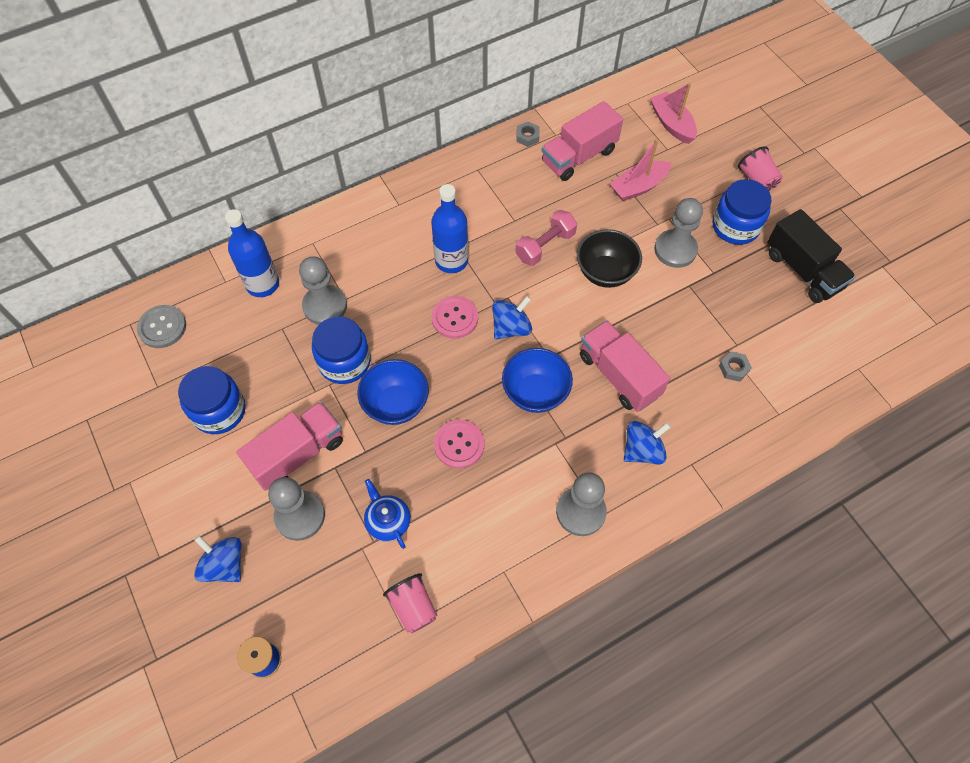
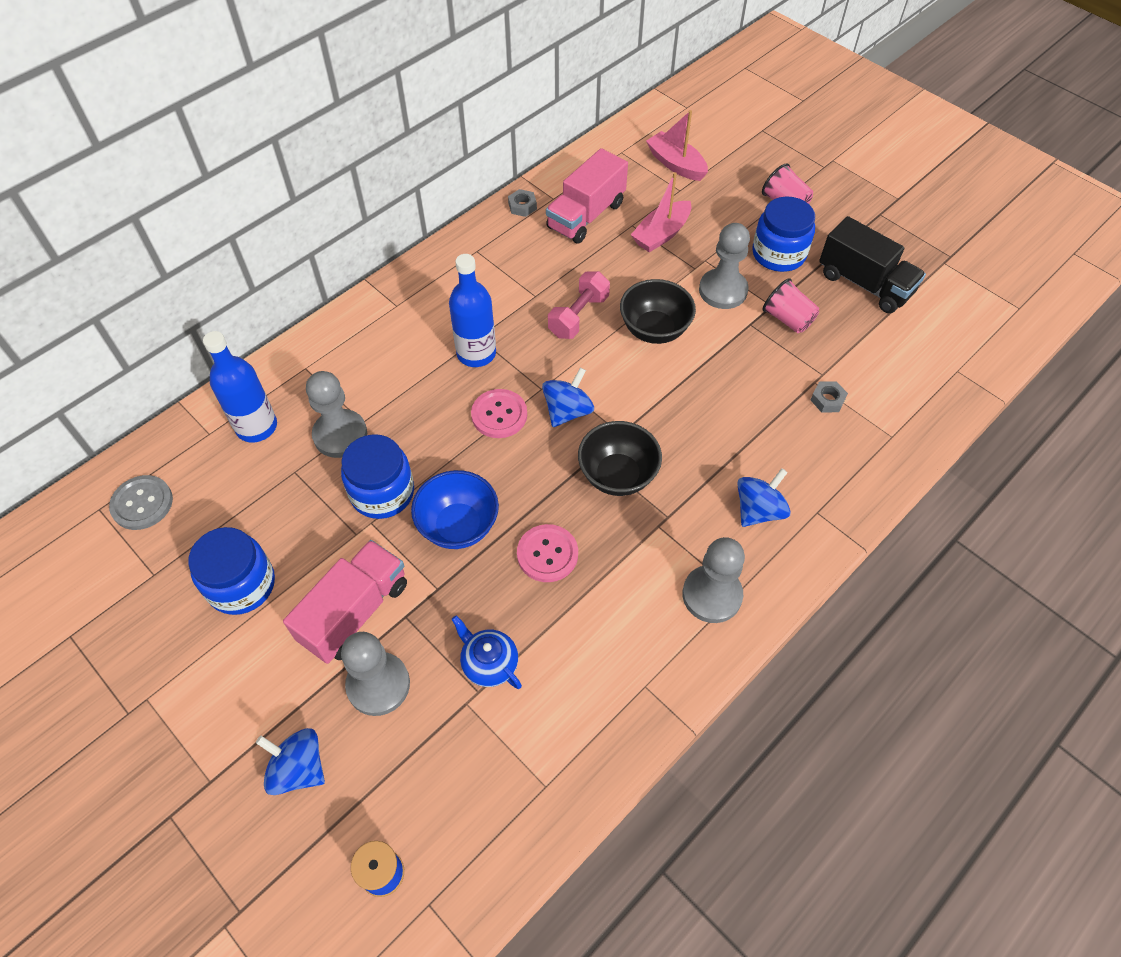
camera: 15 degrees left, 5 degrees down
(413, 607) = (550, 756): pink cup -> pink cup (787, 319)
(535, 392) = (617, 475): blue bowl -> black bowl
(619, 375) = (705, 435): pink truck -> none

